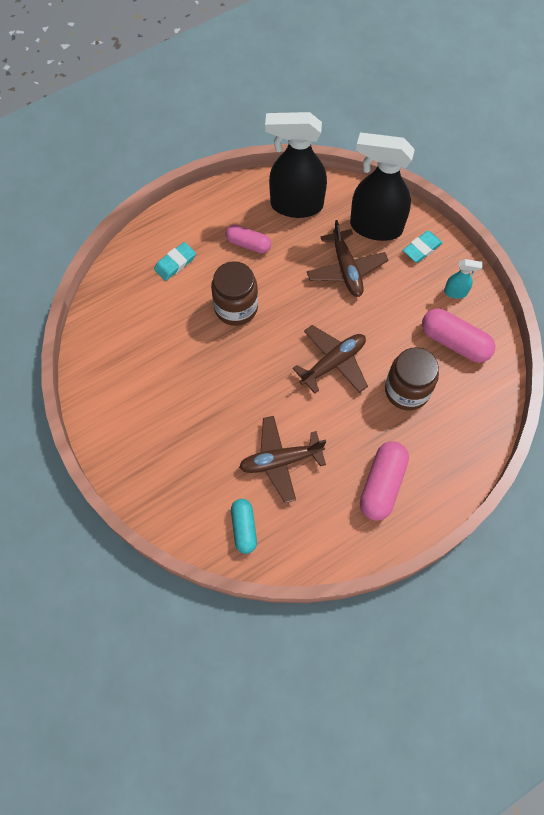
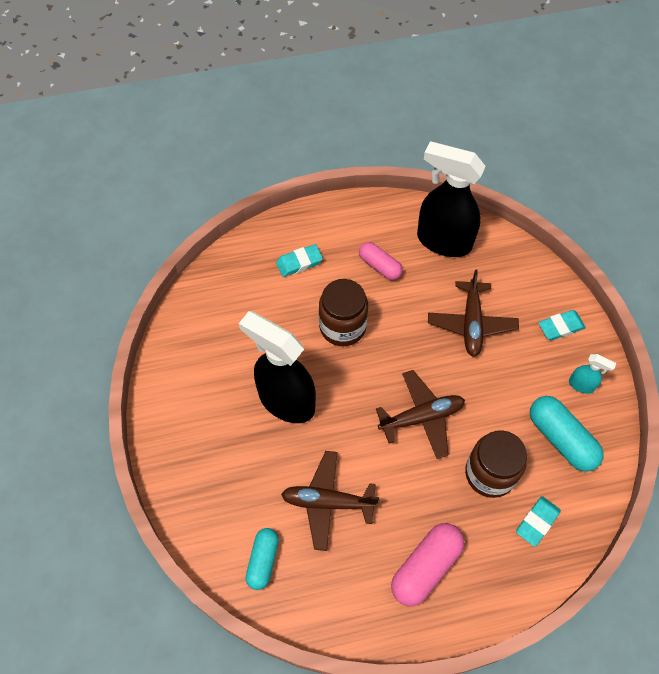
camera: 20 degrees right, 5 degrees down
(375, 227) = (518, 289): black spray bottle -> black spray bottle (286, 401)
(454, 342) = (561, 439): pink capsule -> turquoise capsule
(459, 416) = (537, 522): none -> turquoise eraser

